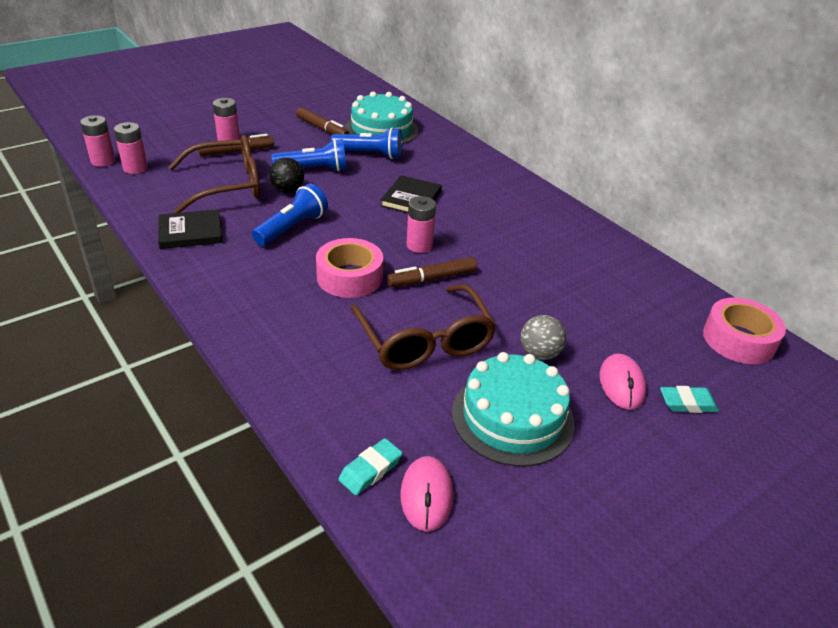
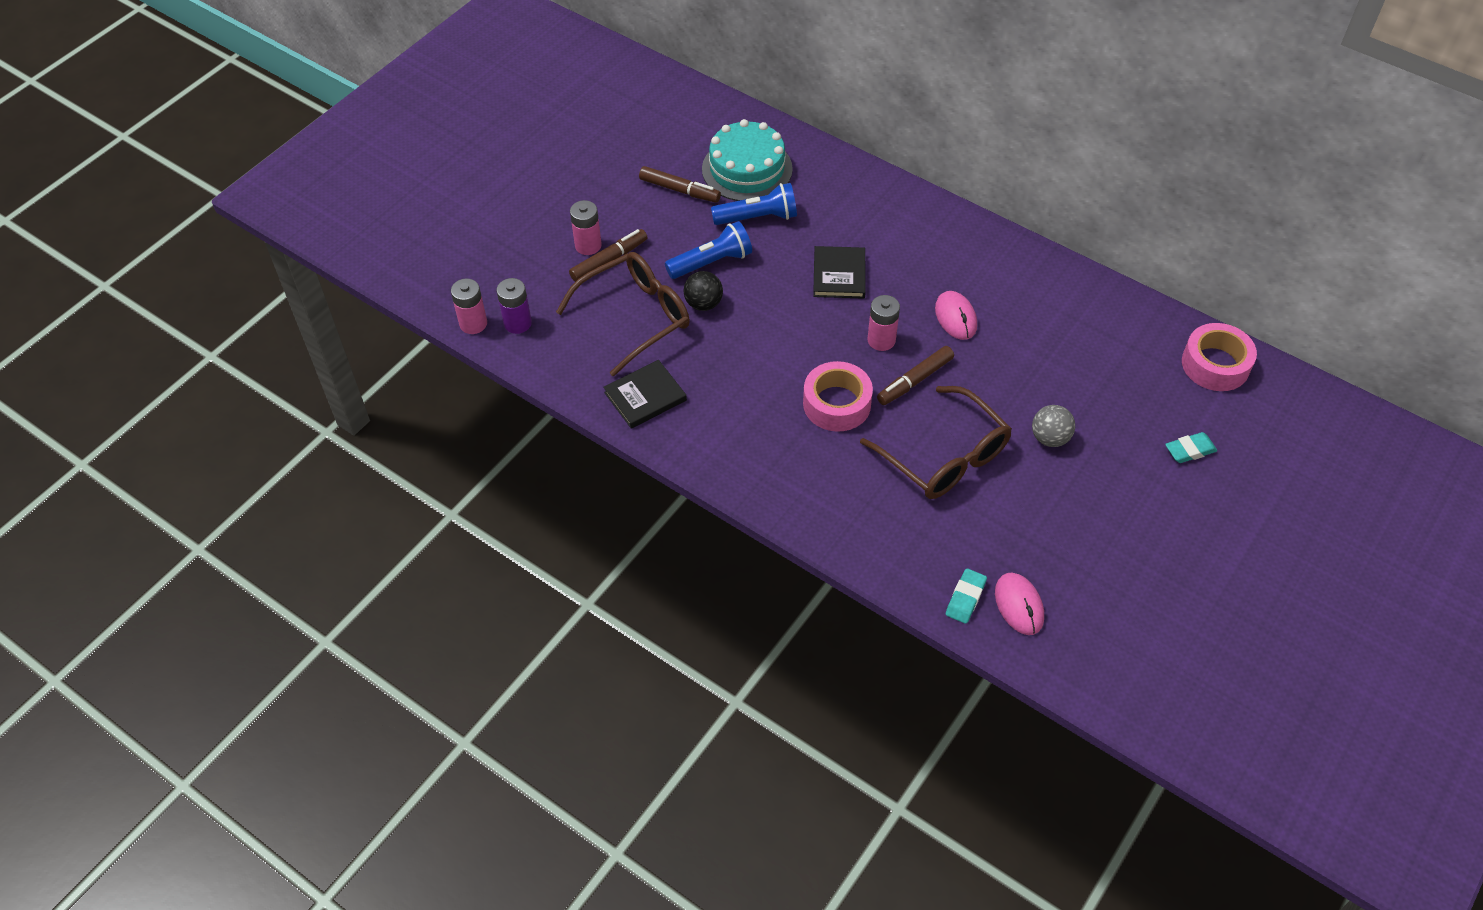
camera: 15 degrees left, 15 degrees up
(135, 168) = (517, 323): pink battery -> purple battery
(292, 227) = (742, 357): blue flashlight -> none
(512, 417) = (1054, 512): turquoise cake -> none
(621, 384) = (1130, 448): pink mouse -> pink mouse (955, 317)

